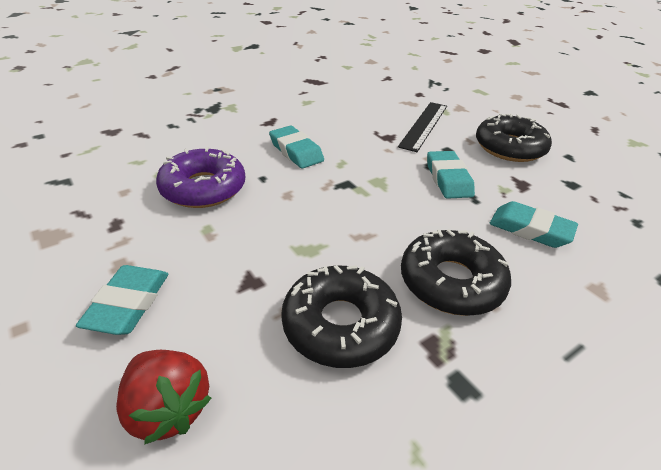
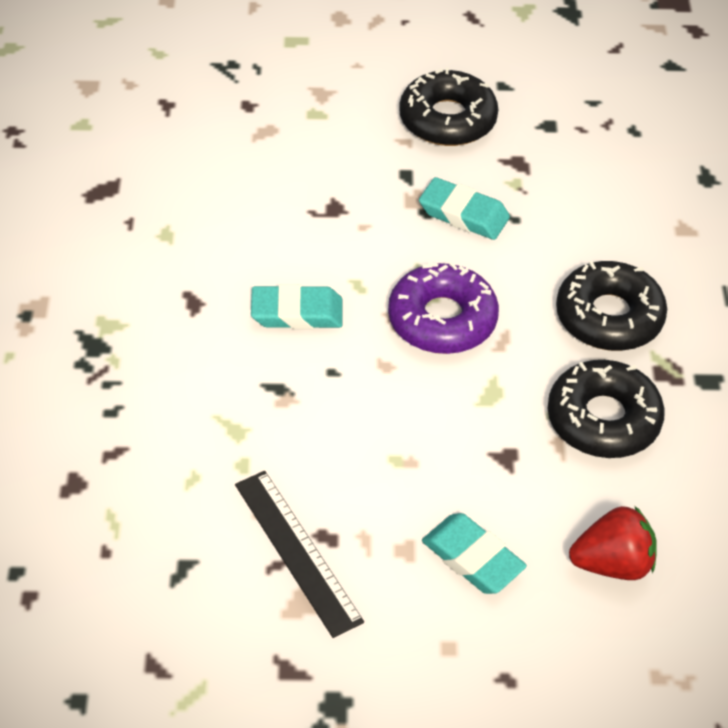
camera: 55 degrees left, 10 degrees up
(203, 188) = (312, 434): purple donut -> purple donut (442, 319)
(424, 125) = (336, 157): black ruler -> black ruler (297, 552)
(530, 229) = (587, 213): turquoise eraser -> none

